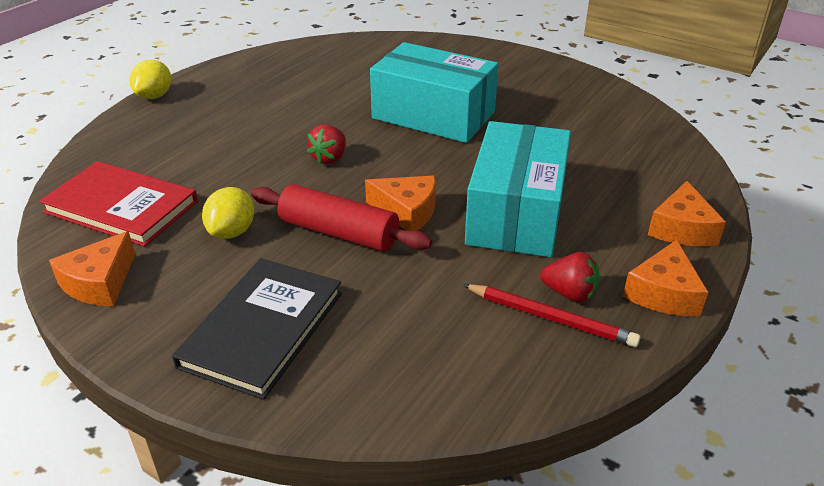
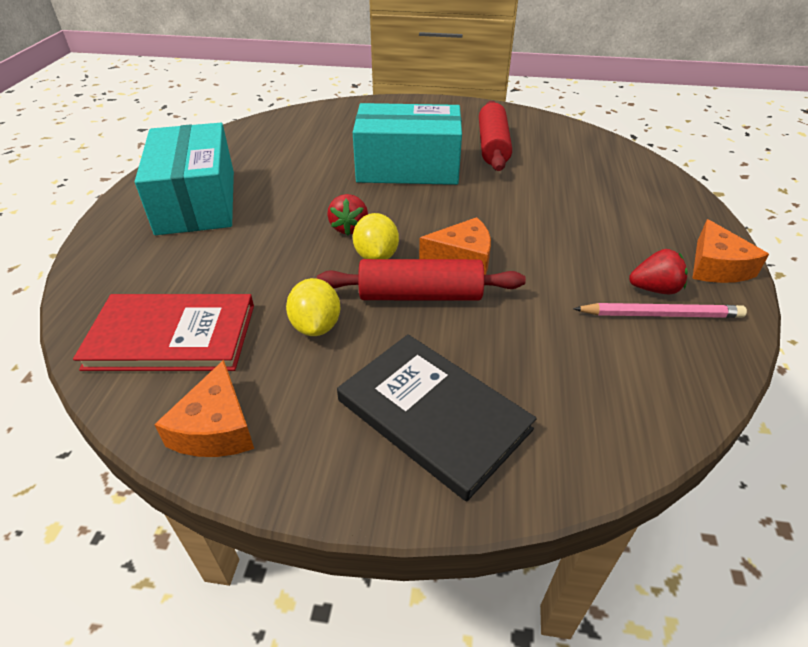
camera: 25 degrees left, 5 degrees up
(154, 96) = (114, 211): yellow lemon -> yellow lemon (376, 256)
(263, 329) = (433, 414): black book -> black book turned 45 degrees counterclockwise
(516, 213) = (551, 233): turquoise box -> turquoise box (196, 201)
(540, 113) = (493, 146): none -> red rolling pin
(551, 318) = (660, 314): red pencil -> pink pencil
(682, 229) = (679, 212): orange cheese -> none

